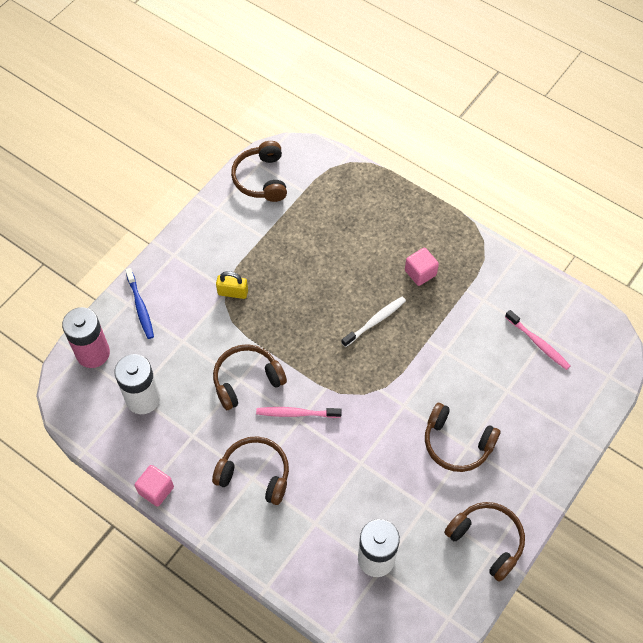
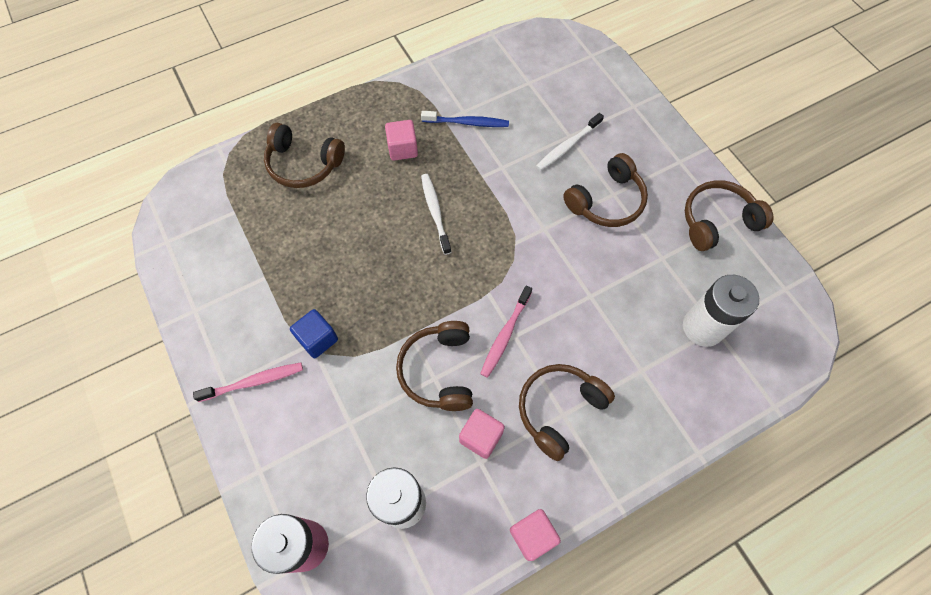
camera: 65 degrees left, 5 degrees up
(140, 307) = (273, 456): blue toothbrush -> blue toothbrush (467, 123)
(210, 428) = (481, 437): none -> pink cube
(233, 292) = (317, 339): yellow padlock -> blue cube
(261, 179) = (188, 246): brown headphones -> brown headphones (304, 164)
(495, 393) = (567, 146): none -> white toothbrush
(538, 343) = (532, 90): pink toothbrush -> pink toothbrush (254, 382)

